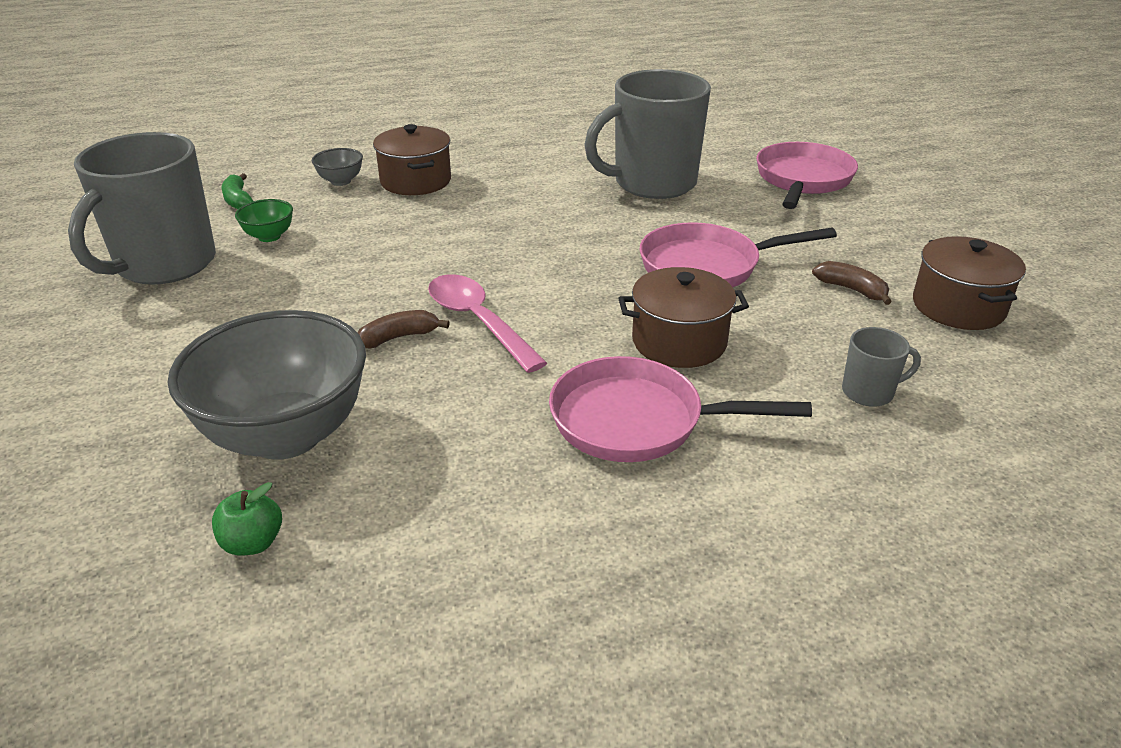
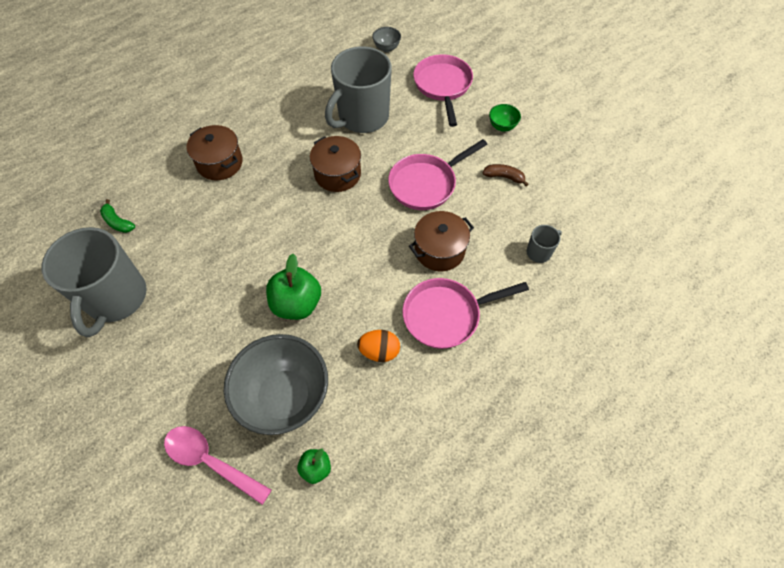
camera: 25 degrees left, 25 degrees up
(269, 236) = (163, 249): green bowl -> green bowl (502, 126)
(341, 181) = (171, 179): grey bowl -> grey bowl (386, 48)
(399, 337) = (297, 304): brown banana -> green apple
(478, 322) = (331, 275): pink spoon -> pink spoon (211, 461)
(484, 430) = (379, 351): none -> orange egg
(958, 307) = (557, 172): brown pot -> brown pot (337, 174)

